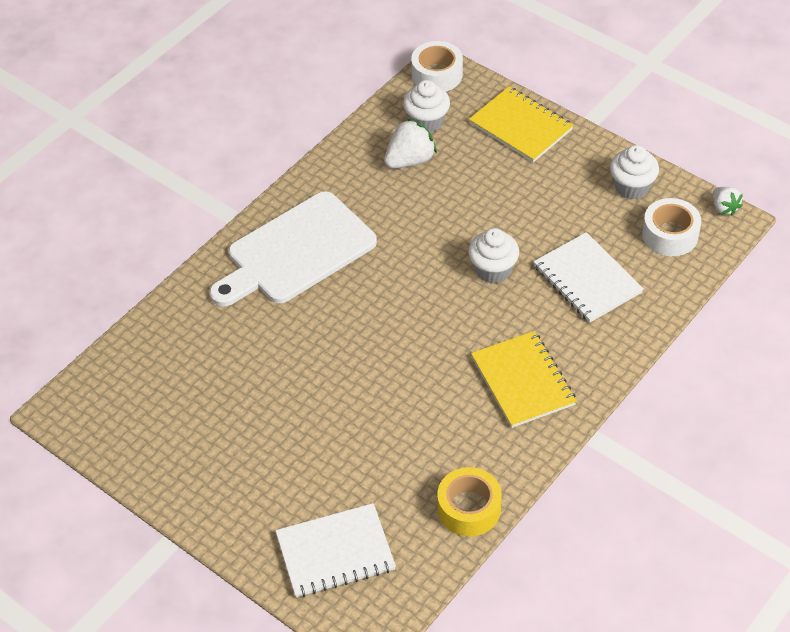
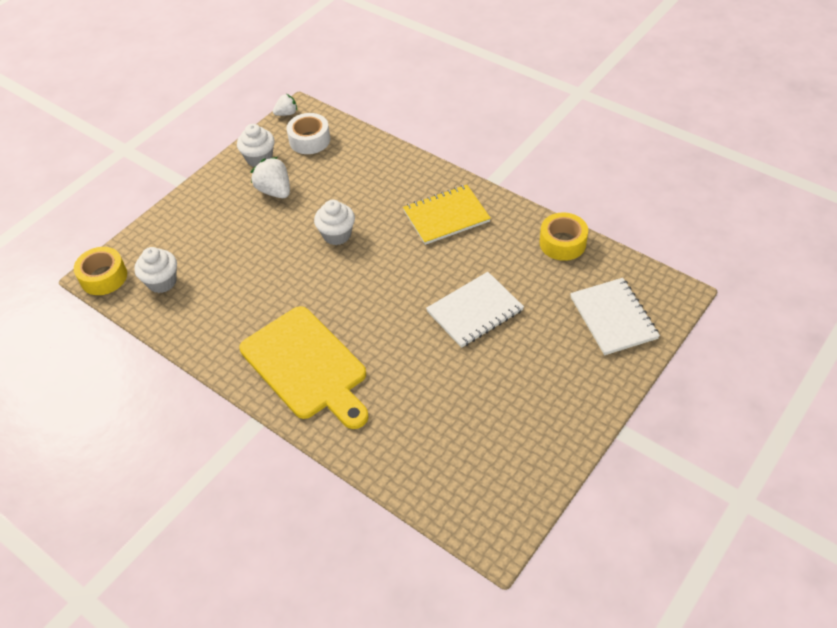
camera: 90 degrees left, 0 degrees up
(296, 252) = (307, 366): white cutting board -> yellow cutting board
(410, 160) = (207, 291): white strawberry -> white strawberry (275, 191)
(437, 74) = (103, 277): white tape -> yellow tape
(520, 126) = (181, 221): yellow notebook -> none
(587, 279) = (350, 182): white notebook -> white notebook (475, 311)

